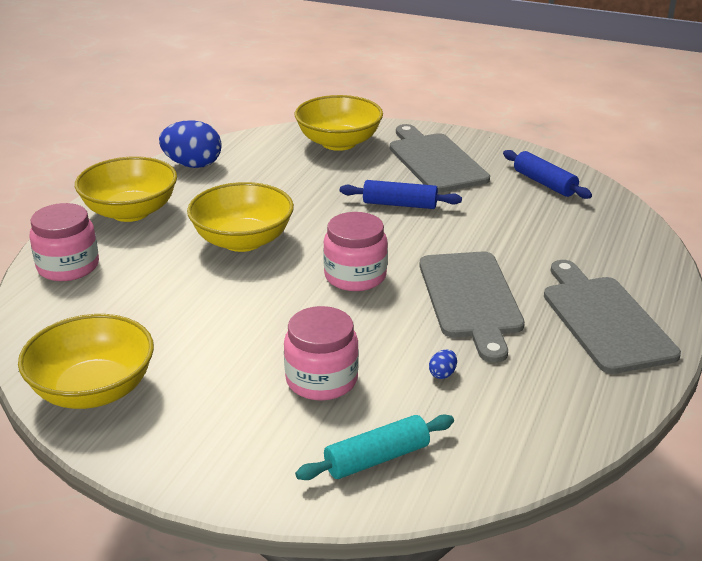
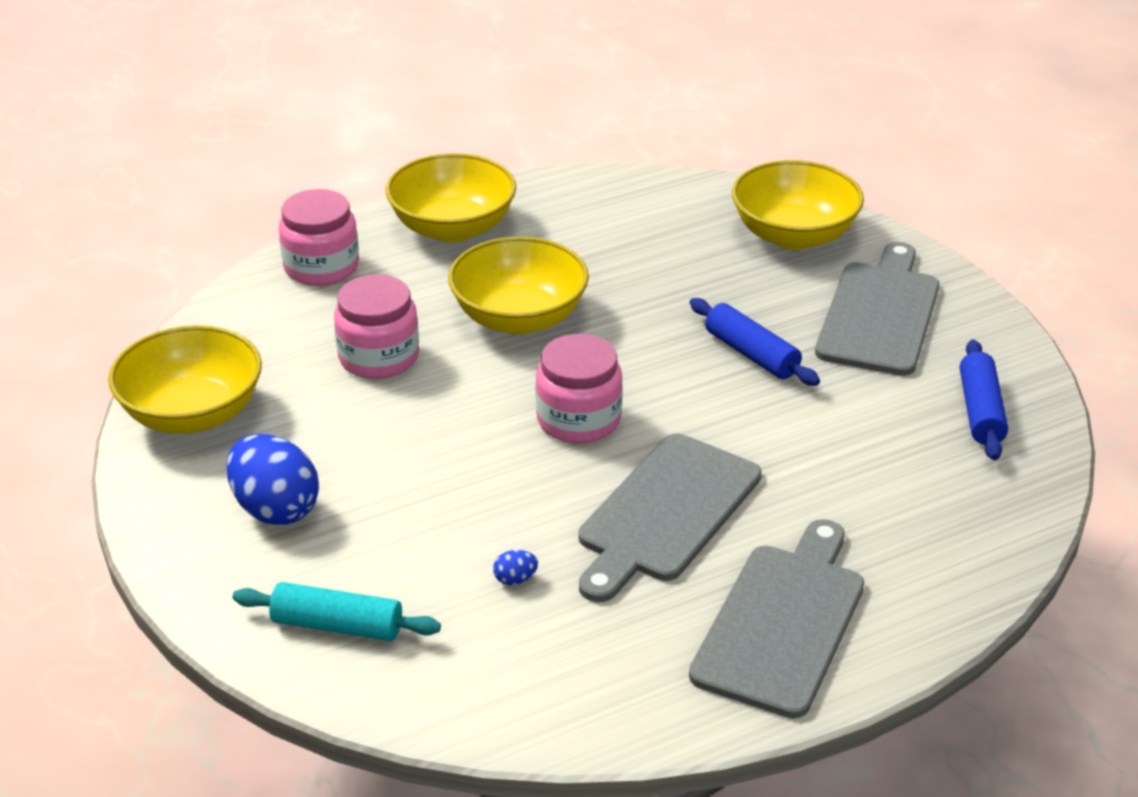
camera: 40 degrees right, 5 degrees up
(193, 165) = (587, 194): blue egg -> blue egg (275, 509)
(321, 380) = (393, 517): pink jar -> pink jar (379, 357)

